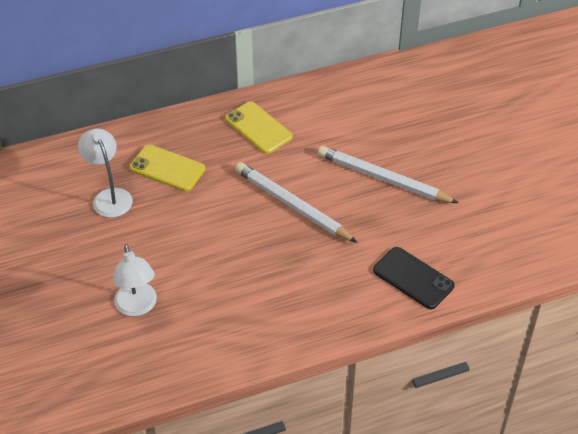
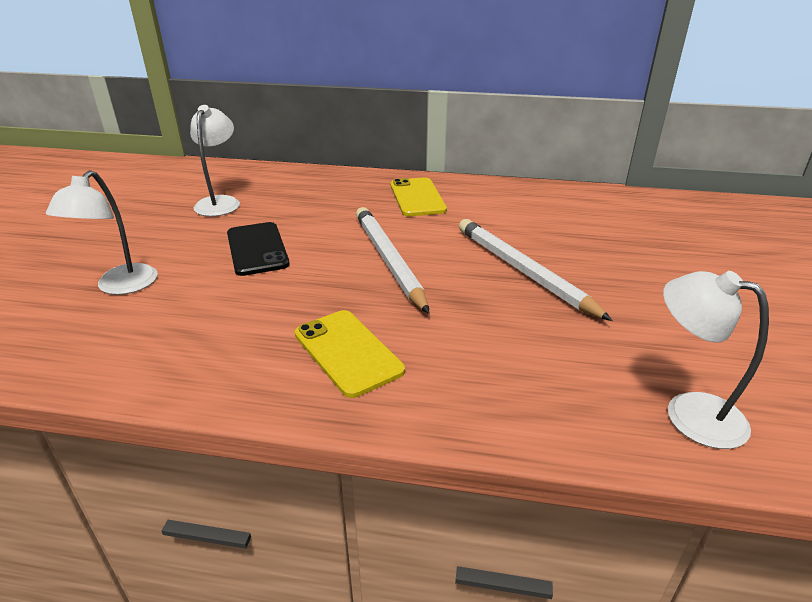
camera: 30 degrees right, 15 degrees down
(167, 168) = (296, 199): yellow phone -> yellow phone (347, 352)
(413, 278) = (478, 385): black phone -> black phone (257, 249)
(519, 248) = (689, 412): none -> white lamp

